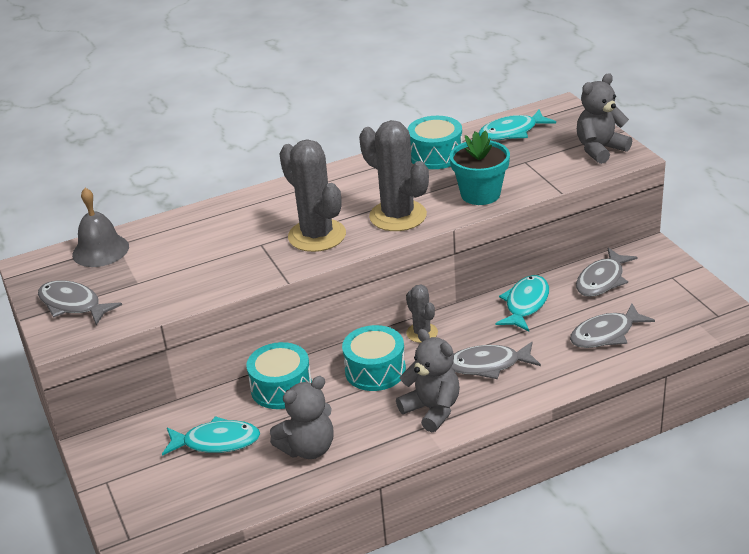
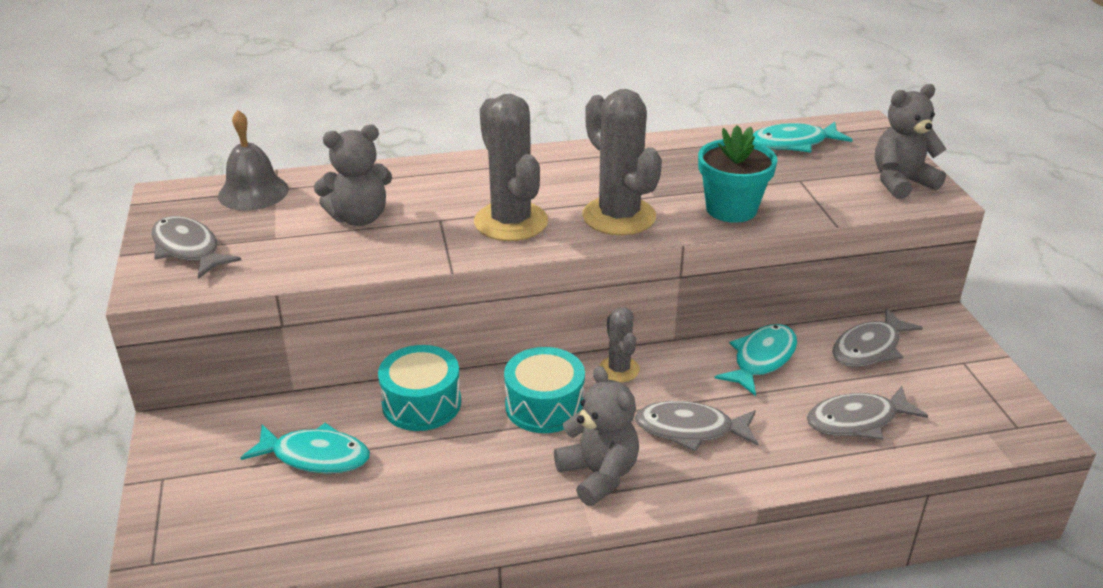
camera: 10 degrees right, 0 degrees up
(308, 448) = (423, 491): grey teddy bear -> grey teddy bear (359, 218)
(435, 155) = (691, 154): turquoise drum -> none

